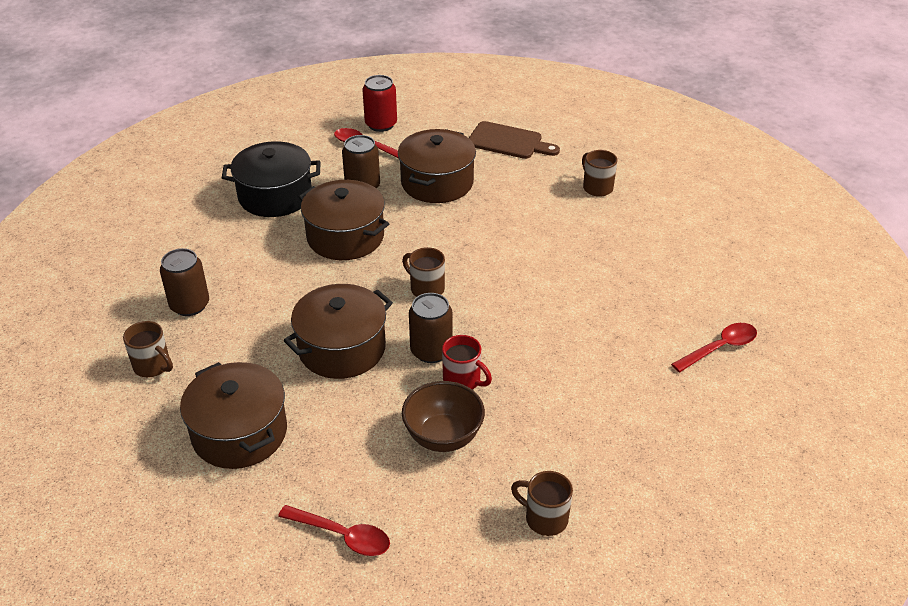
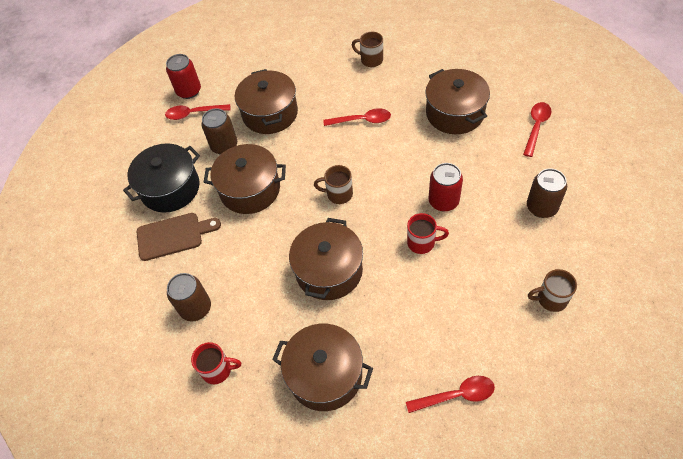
camera: 30 degrees left, 15 degrees up
(153, 366) = (218, 370): brown mug -> red mug
(431, 351) = (384, 235): brown can -> brown can (541, 207)
(443, 437) = (447, 288): brown bowl -> none
(508, 142) = (286, 57): brown cutting board -> brown cutting board (173, 236)
(524, 237) = (362, 120): none -> red spoon
(529, 357) = (443, 201): none -> red can
(636, 284) = (455, 113): none -> brown pot

